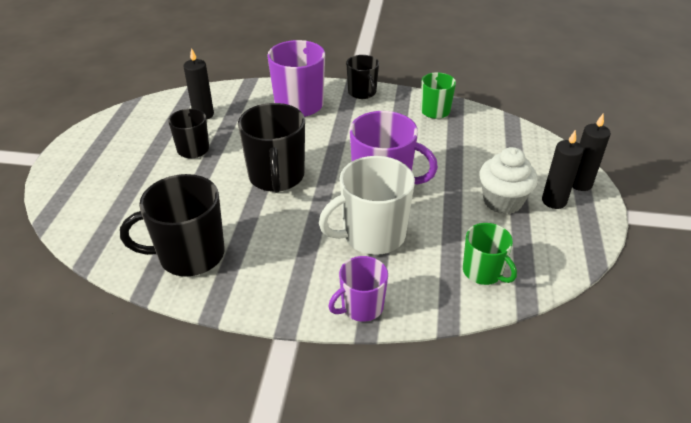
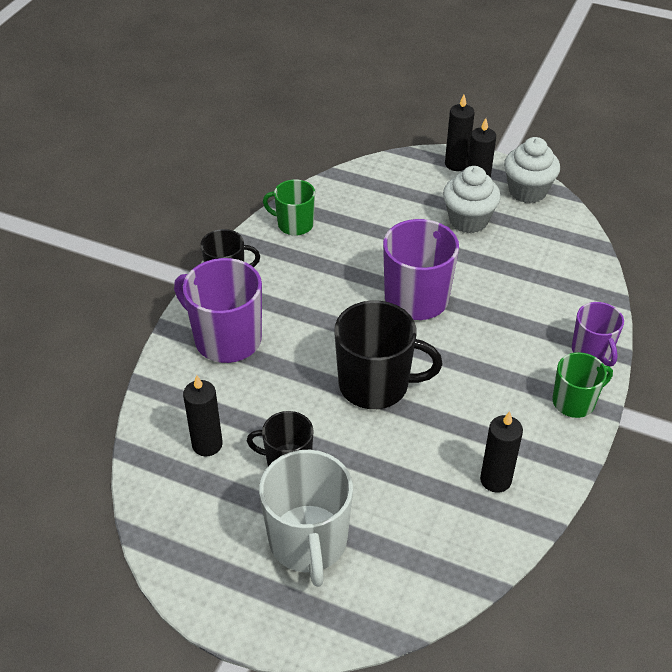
camera: 75 degrees left, 5 degrees up
(190, 255) = (495, 480): black mug -> black candle
(372, 235) = (496, 323): white mug -> white mug (308, 542)
(483, 272) = (561, 261): green mug -> green mug (574, 402)
(576, 236) = (527, 191): none -> white cupcake

